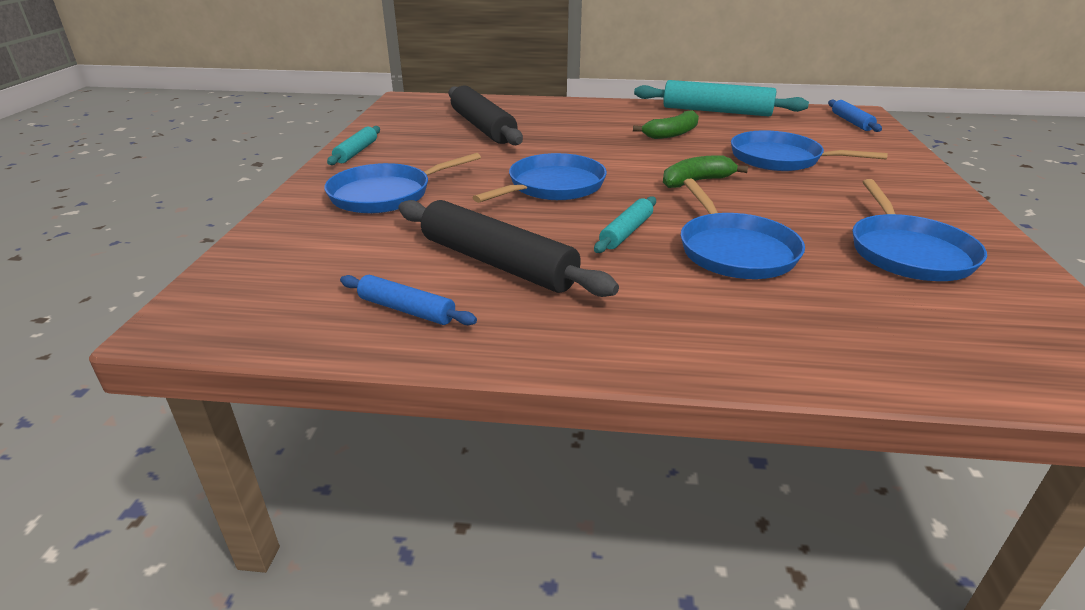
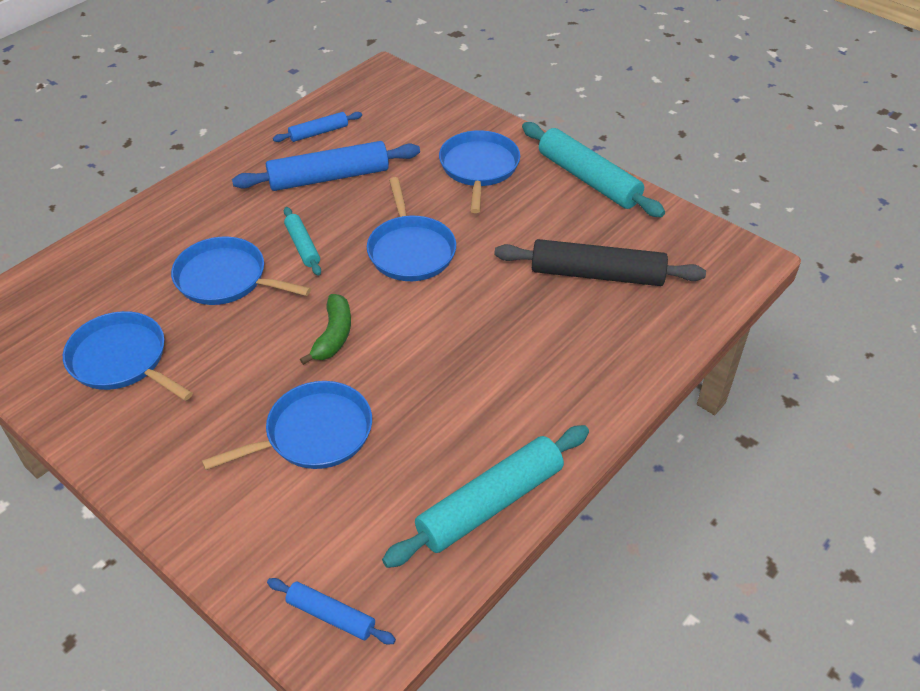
camera: 125 degrees right, 15 degrees up
(356, 152) = (588, 179): turquoise rolling pin -> turquoise rolling pin, size x1.90
(497, 263) = (329, 177): black rolling pin -> blue rolling pin
(672, 134) = (453, 401): green banana -> none

